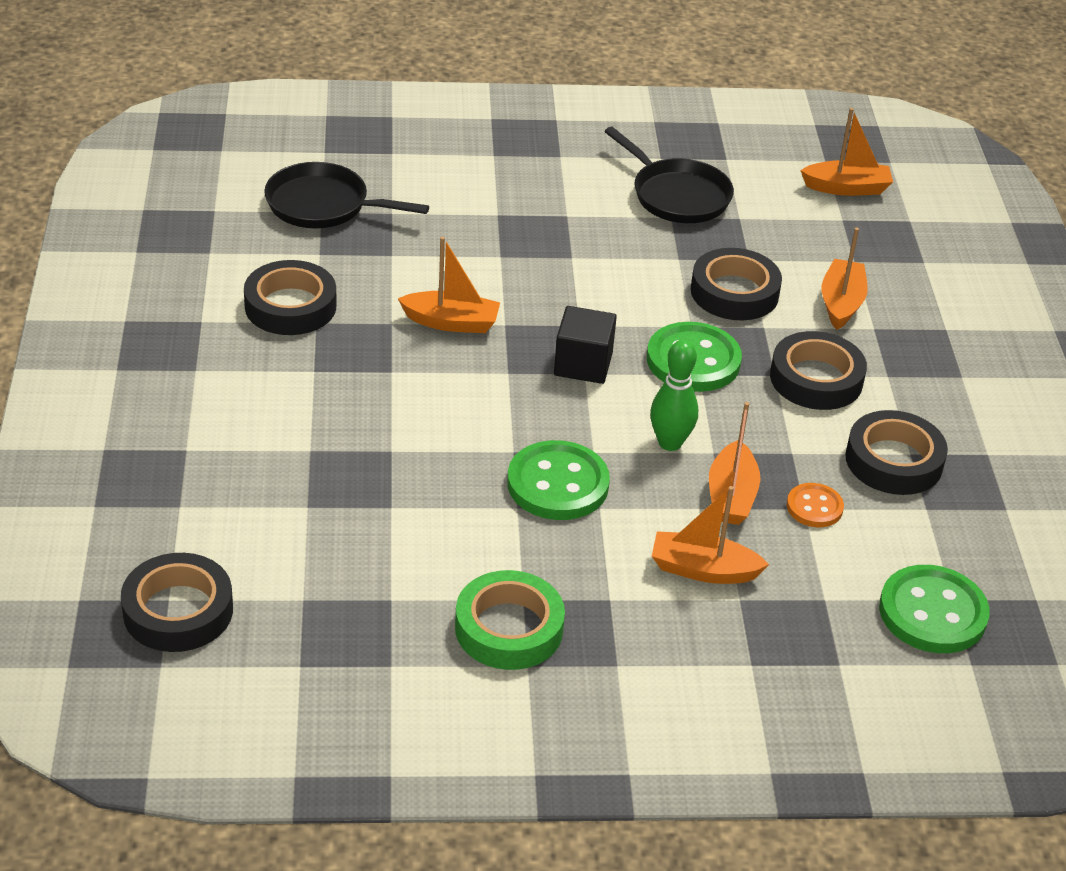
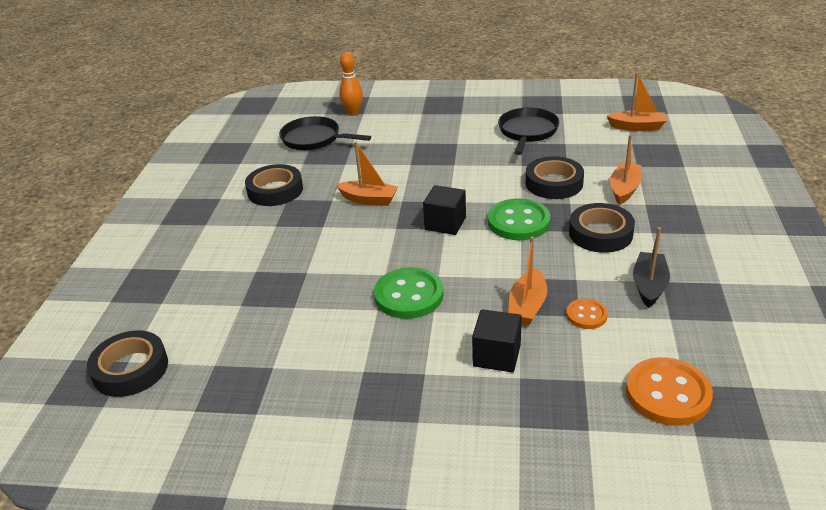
camera: 15 degrees right, 5 degrees down
(374, 151) = (353, 113): none -> orange bowling pin
(509, 628) = (347, 391): green tape -> none
(670, 443) = (491, 271): green bowling pin -> none
(677, 195) = (527, 132): black pan -> black pan turned 135 degrees counterclockwise
(703, 570) = (497, 355): orange boat -> black cube
(893, 461) = (649, 286): black tape -> black boat
(932, 613) = (667, 394): green button -> orange button

